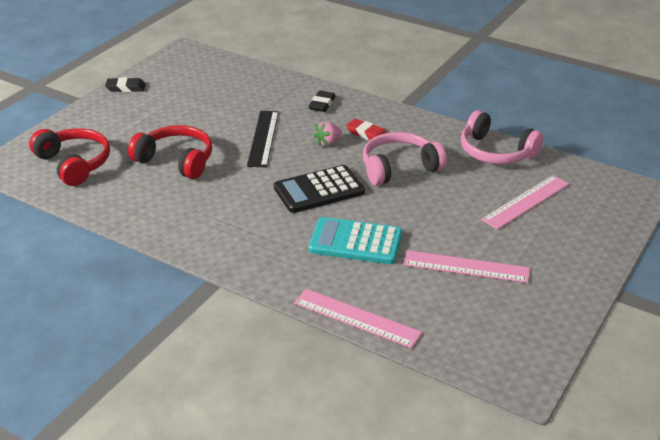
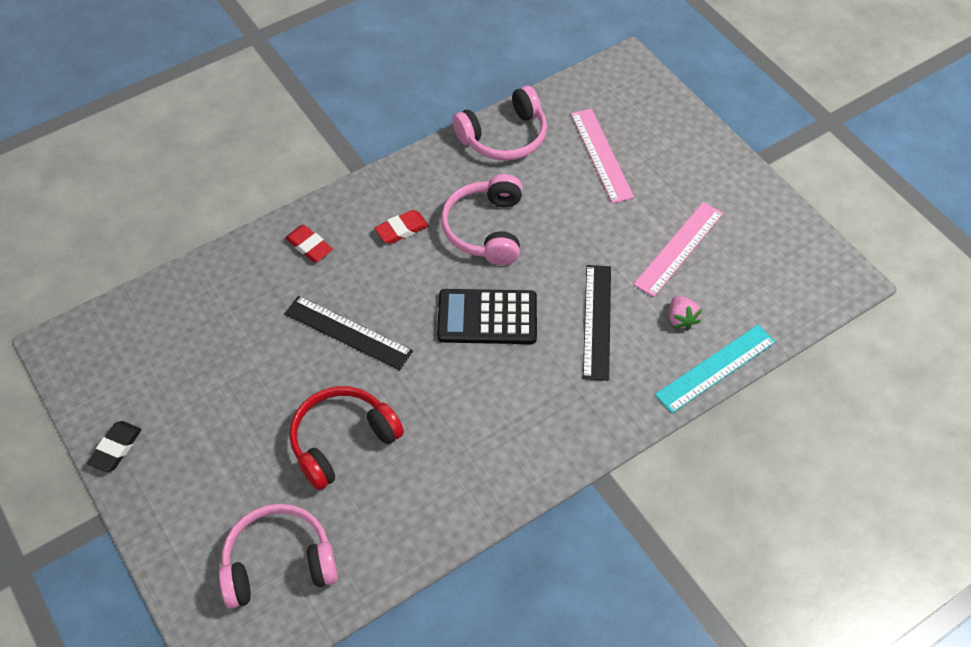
camera: 65 degrees left, 20 degrees up
(74, 164) = (279, 563): red headphones -> pink headphones
(319, 190) = (487, 317): black calculator -> black calculator turned 90 degrees clockwise
(322, 104) = (309, 246): black eraser -> red eraser
(328, 143) = (397, 272): pink strawberry -> pink strawberry (681, 319)
(355, 242) = (597, 321): turquoise calculator -> black ruler
(356, 318) = (716, 368): pink ruler -> turquoise ruler

